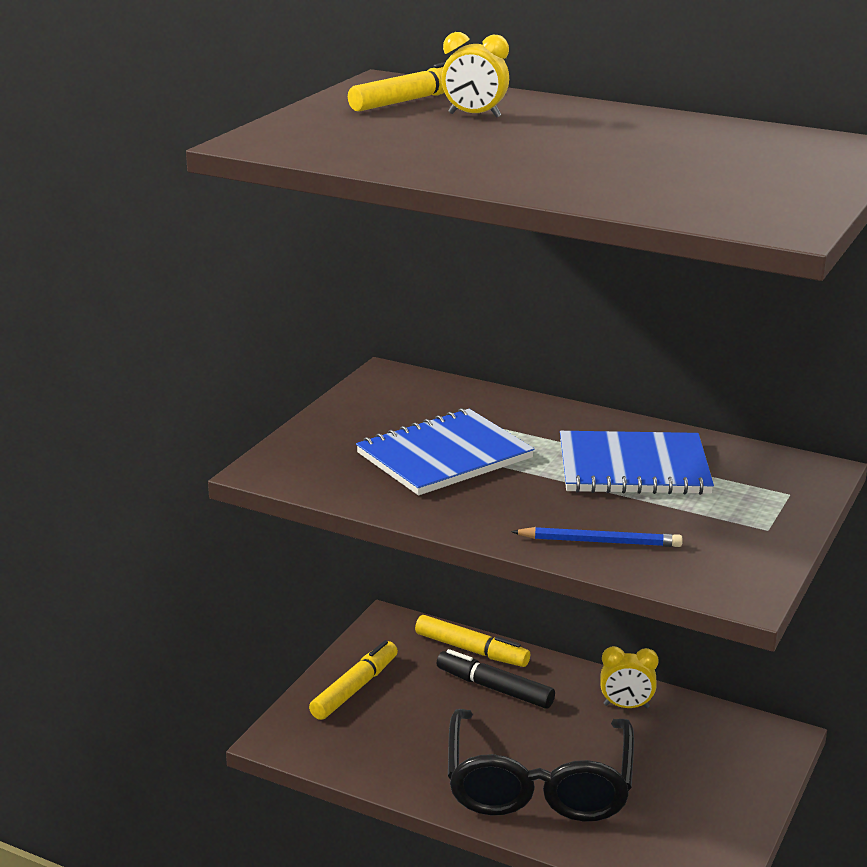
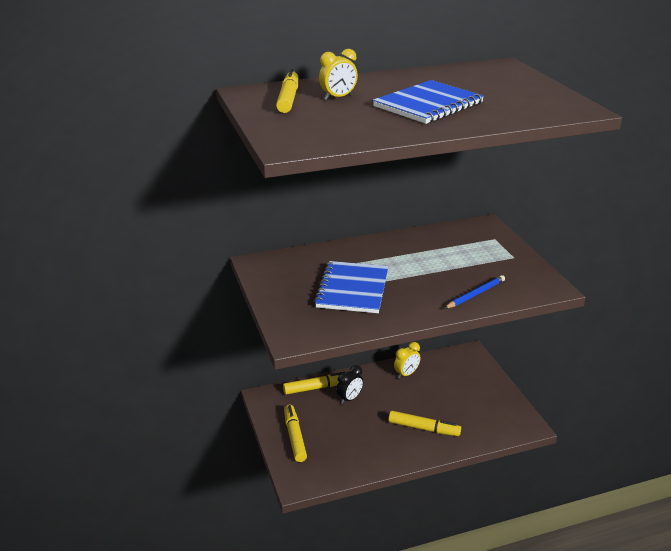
camera: 45 degrees left, 5 degrees up
(494, 688) = (349, 399): black marker -> black clock
(538, 785) = (423, 428): black glasses -> yellow marker
(633, 467) = (428, 255): blue notebook -> blue notebook (428, 105)

